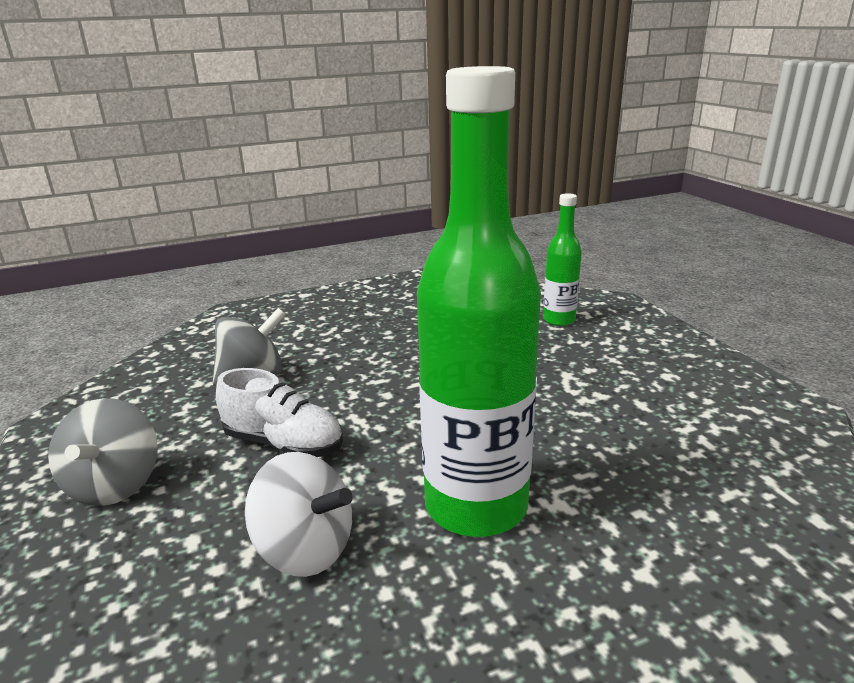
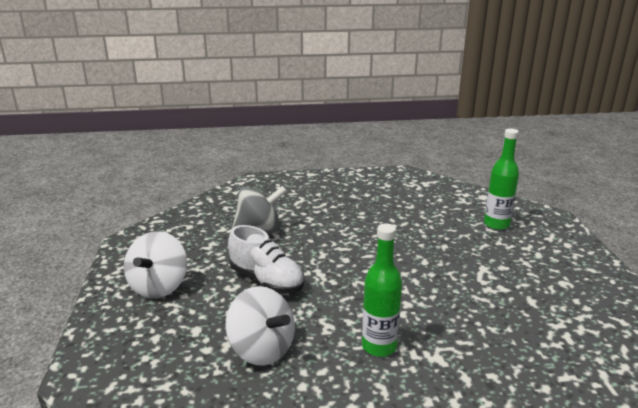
camera: 15 degrees right, 0 degrees up
(115, 485) = (159, 287): grey spinning top -> white spinning top
(476, 506) = (379, 346): green bottle -> green bottle, size x0.50

